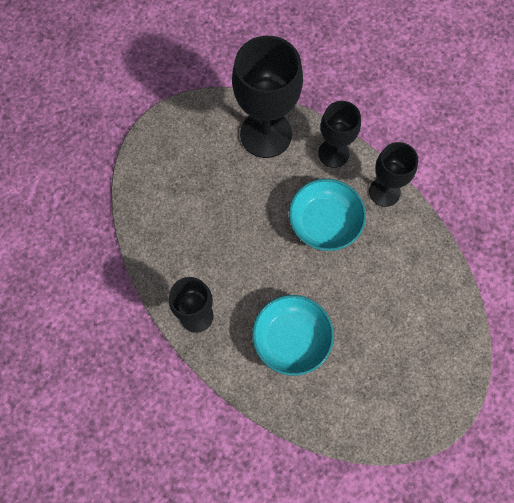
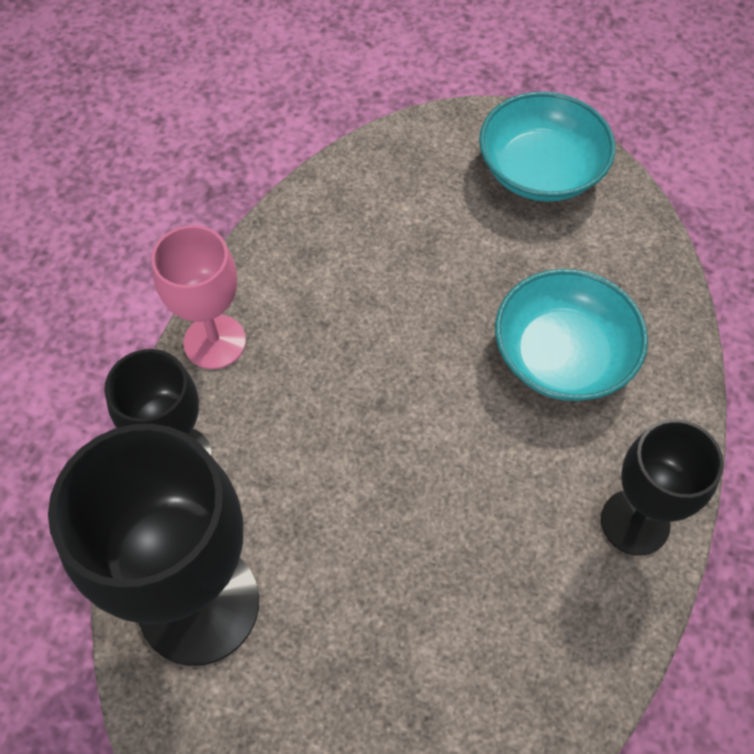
camera: 120 degrees left, 10 degrees down
(325, 222) = (328, 405): turquoise bowl -> turquoise bowl (540, 170)
(384, 192) = (215, 342): black goblet -> pink goblet

